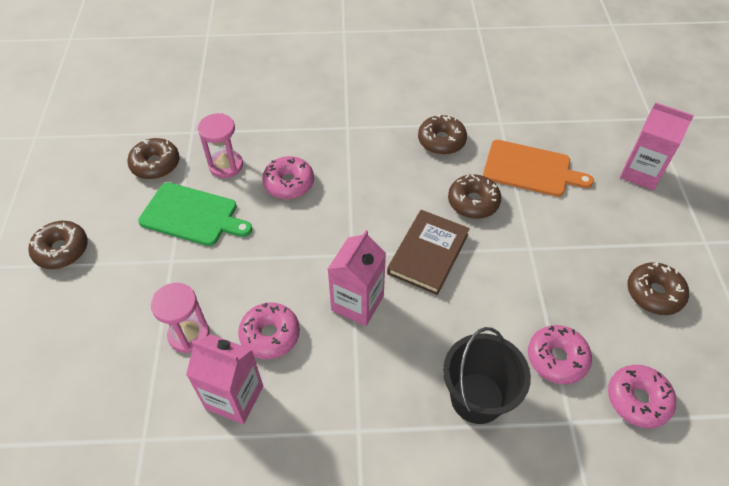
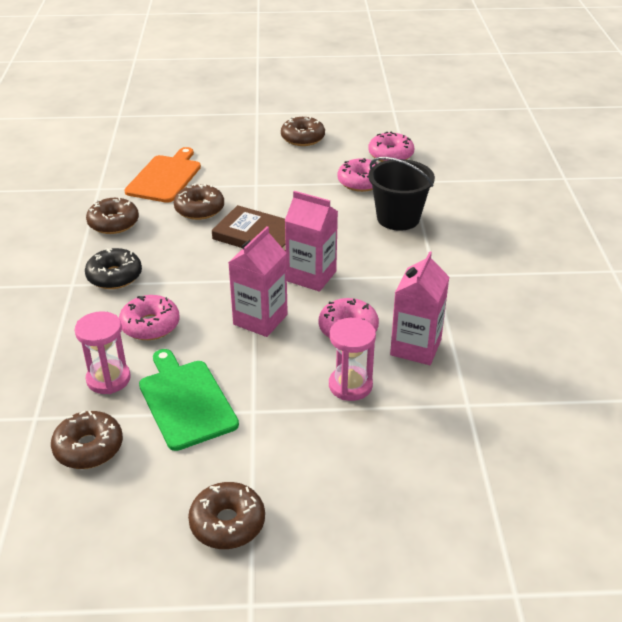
camera: 90 degrees left, 15 degrees down
(192, 215) = (186, 401): green cutting board -> green cutting board turned 45 degrees counterclockwise
(358, 152) = (114, 276): none -> black donut
(641, 173) = (182, 128): pink carton -> pink carton (260, 319)

